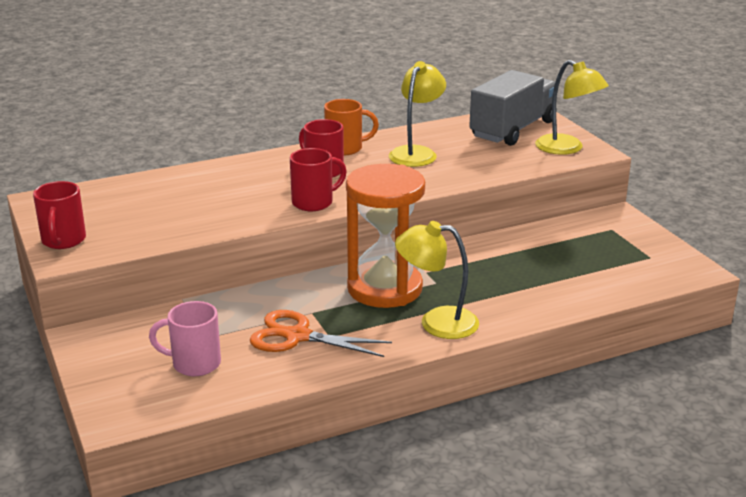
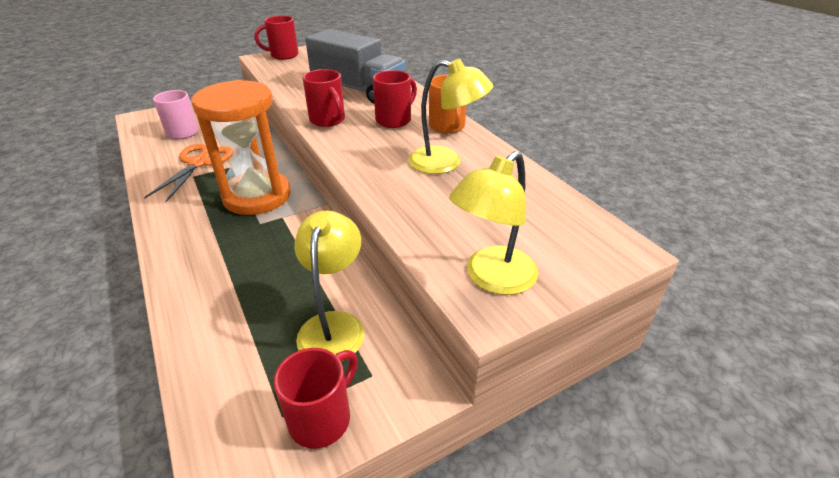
camera: 85 degrees right, 10 degrees up
(436, 322) = (189, 225): yellow lamp -> yellow lamp (334, 325)
(512, 129) = (544, 229): grey truck -> grey truck (357, 89)
(648, 244) = (322, 418): none -> red mug

